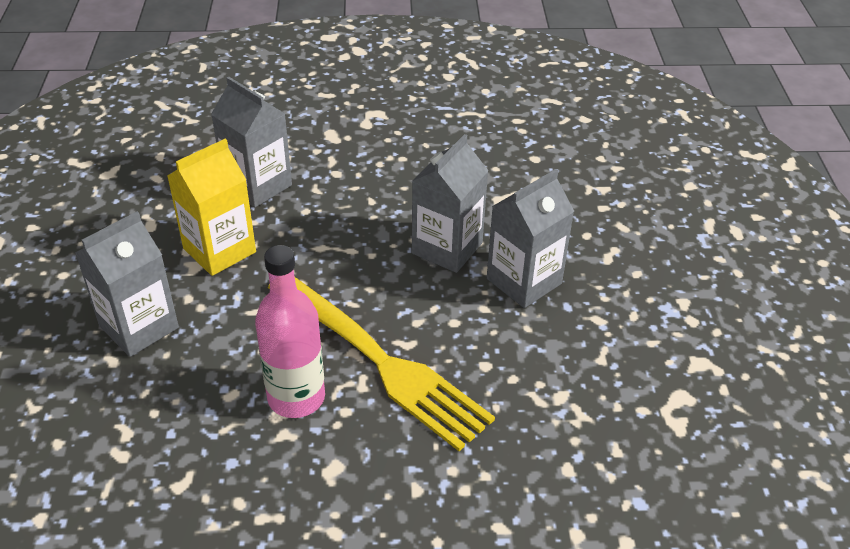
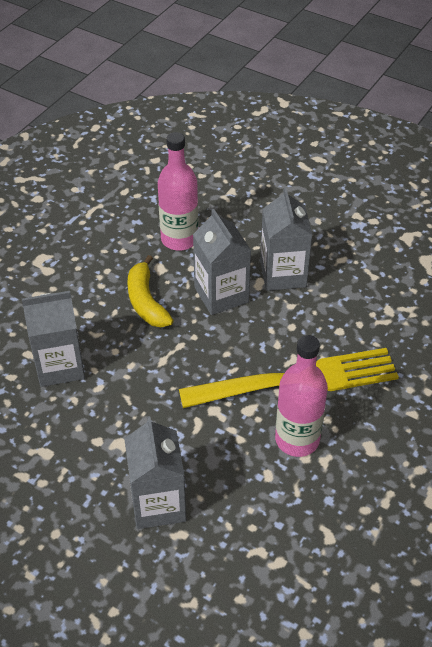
camera: 55 degrees left, 5 degrees up
(219, 250) = (114, 420): yellow carton -> none
(387, 201) = (146, 301): none -> yellow banana
(493, 184) = (179, 239): none -> pink bottle

